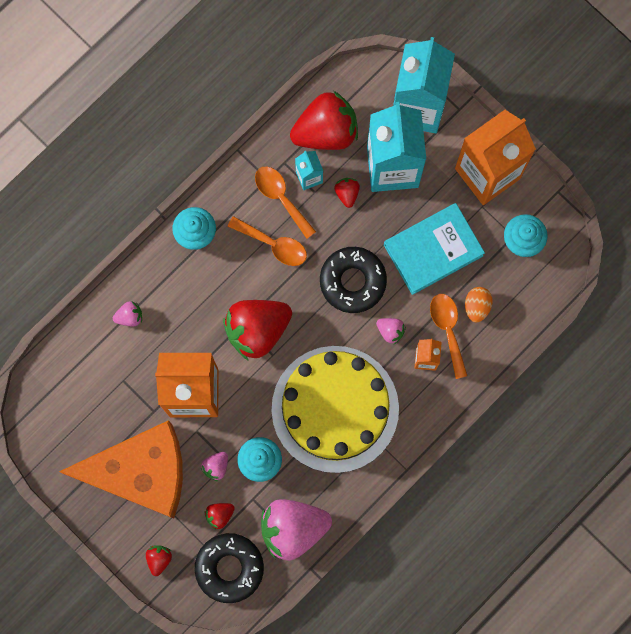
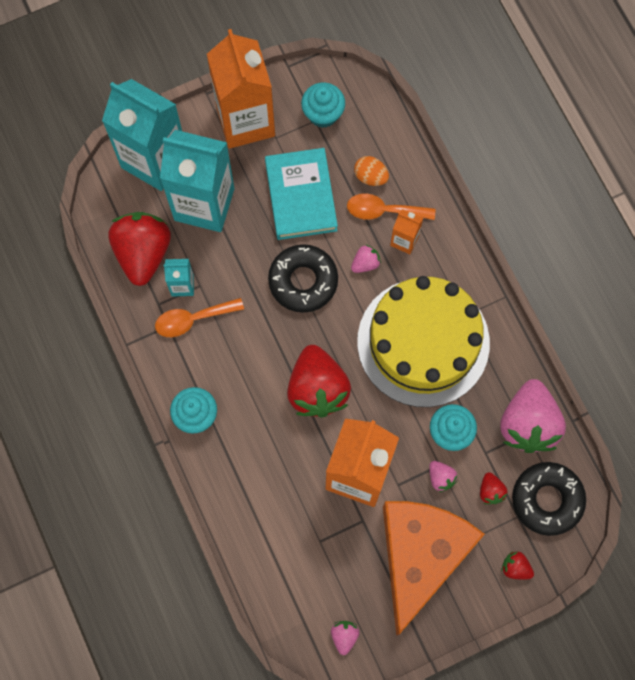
camera: 70 degrees left, 5 degrees down
(129, 316) = (256, 511): pink strawberry -> pink strawberry (344, 636)
(273, 244) = (237, 343): orange spoon -> none
(347, 193) = (213, 255): red strawberry -> none

